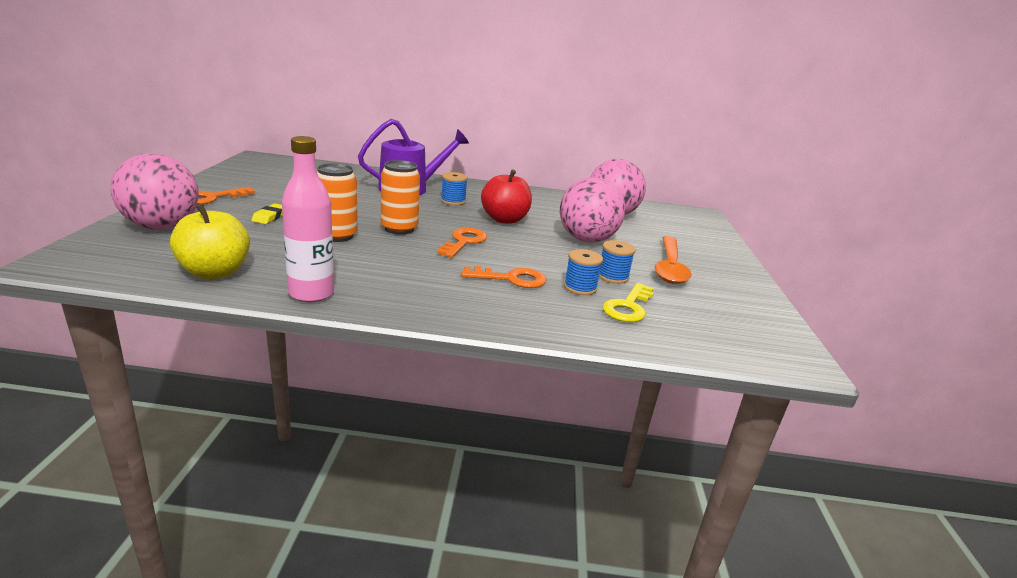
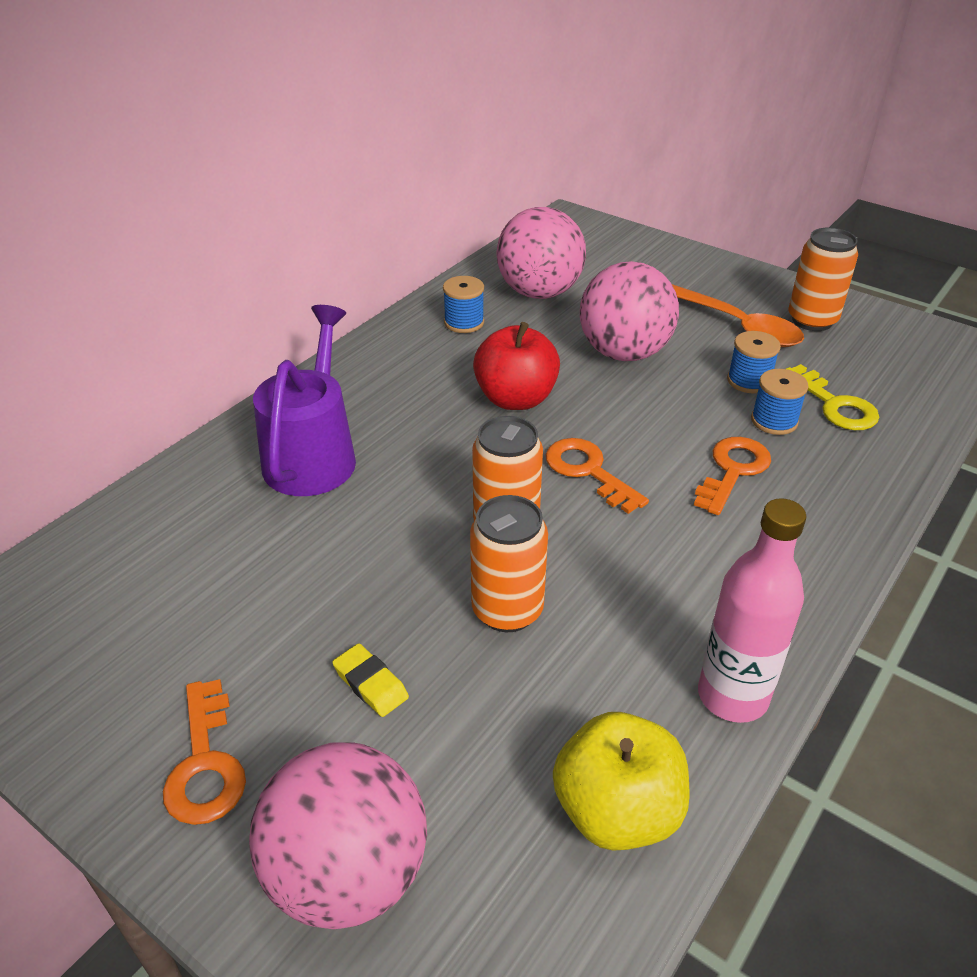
camera: 55 degrees left, 15 degrees up
(453, 201) = (406, 424): blue spool -> blue spool (464, 322)
(721, 292) = (812, 320): none -> orange can

